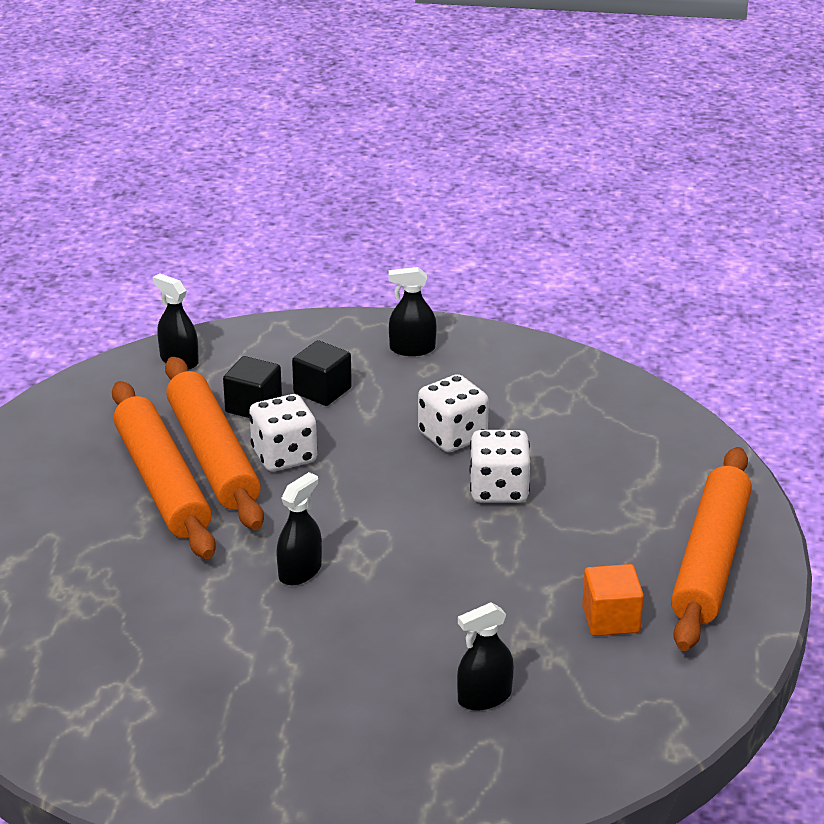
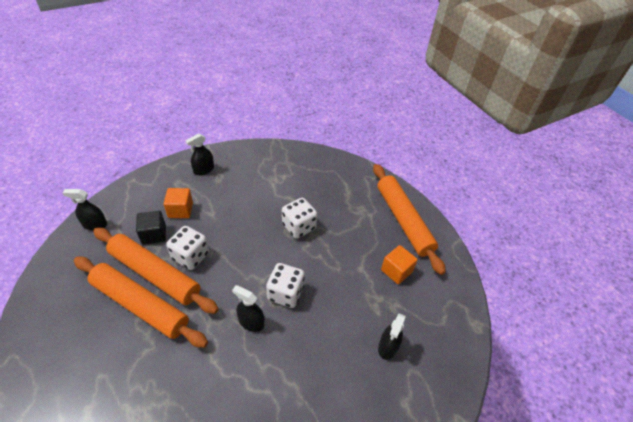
camera: 40 degrees left, 15 degrees up
(300, 571) = (251, 322): black spray bottle -> black spray bottle turned 60 degrees counterclockwise
(322, 391) = (180, 210): black cube -> orange cube
(452, 436) = (257, 208): white dice -> white dice (285, 293)

